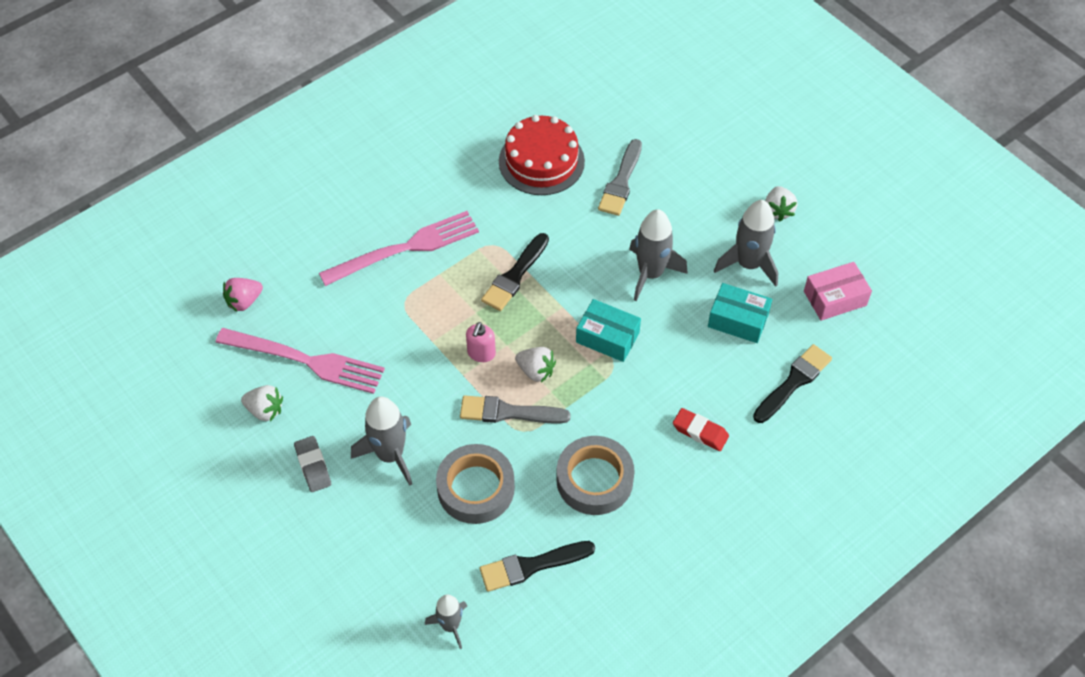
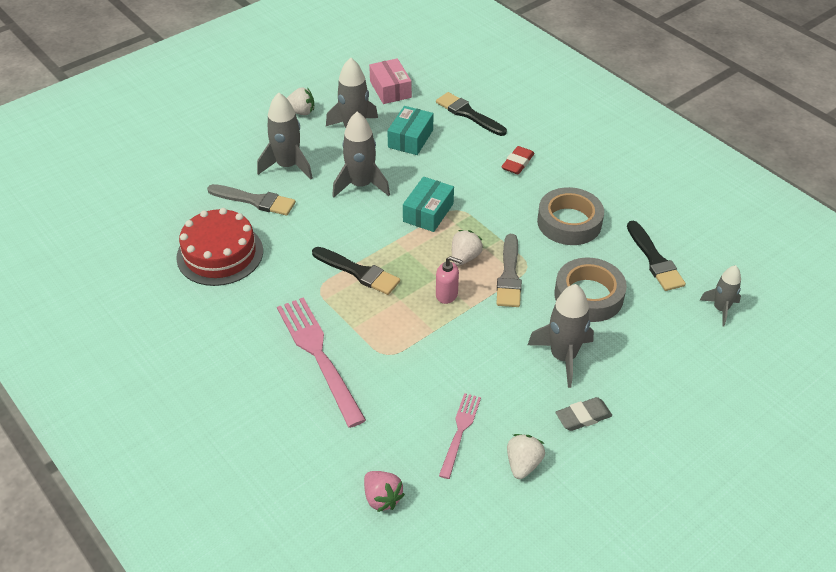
camera: 90 degrees left, 10 degrees down
(307, 361) = (460, 431): pink fork -> pink fork, size x0.56
(679, 205) = (288, 166): none -> grey rocket

